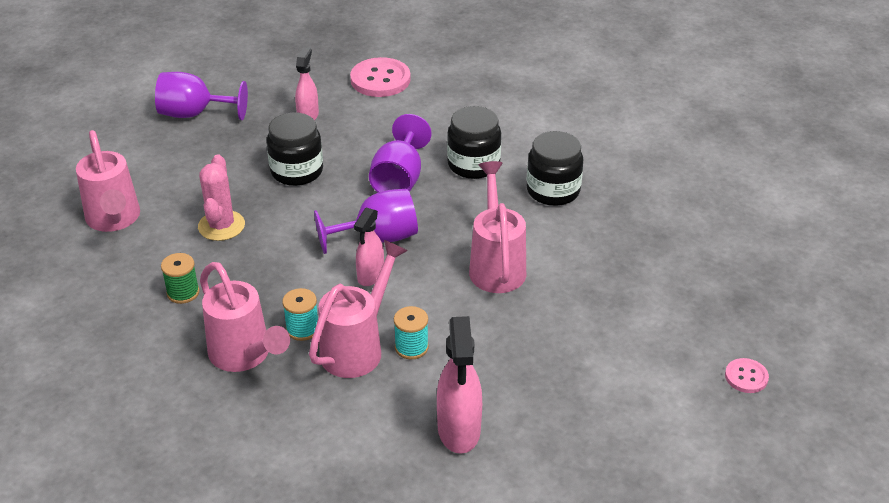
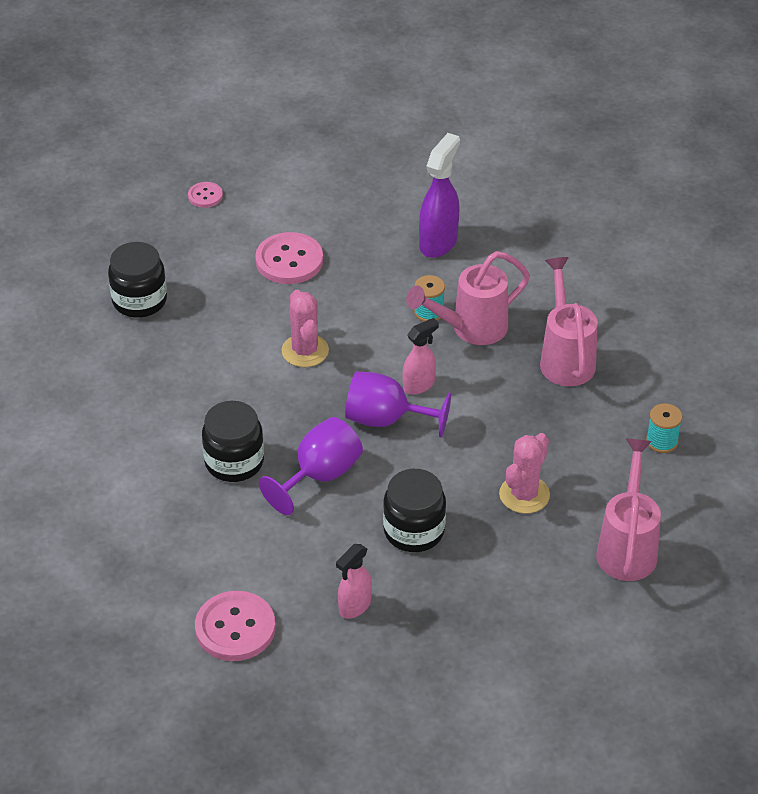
camera: 150 degrees left, 5 degrees up
(183, 292) = (592, 437): green spool -> none
(194, 114) = (481, 669): purple goblet -> none
(302, 329) = (506, 361): turquoise spool -> turquoise spool (662, 441)
(459, 431) = (438, 242): pink spray bottle -> purple spray bottle
(496, 265) = (305, 351): pink watering can -> pink cactus
(553, 191) = (188, 400): black jar -> black jar (139, 301)
(591, 342) = (289, 260): none -> pink button

